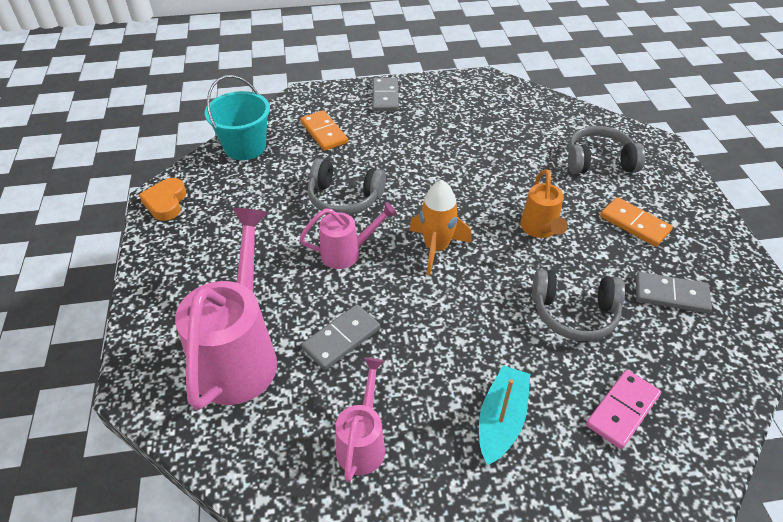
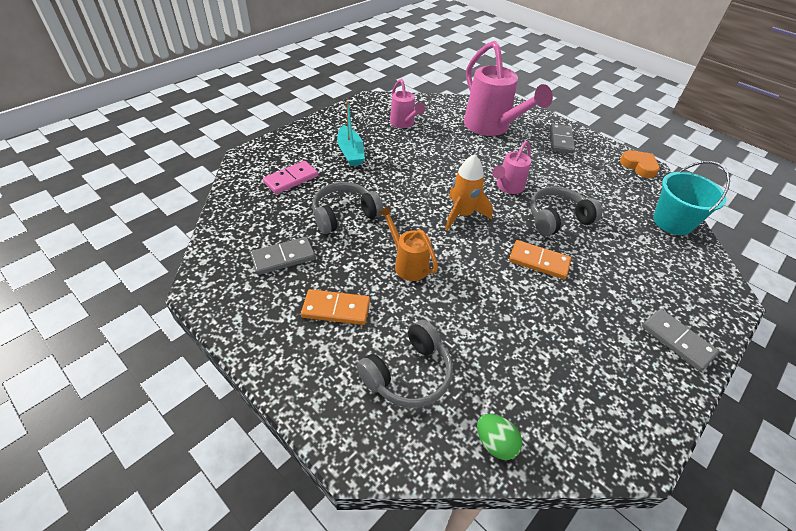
camera: 140 degrees right, 0 degrees up
(324, 133) = (651, 265): orange domino -> orange domino (539, 261)
(341, 339) = (456, 150): grey domino -> grey domino (561, 140)
(566, 113) = (495, 443): none -> green egg
(622, 410) = (291, 179): pink domino -> pink domino turned 45 degrees clockwise

